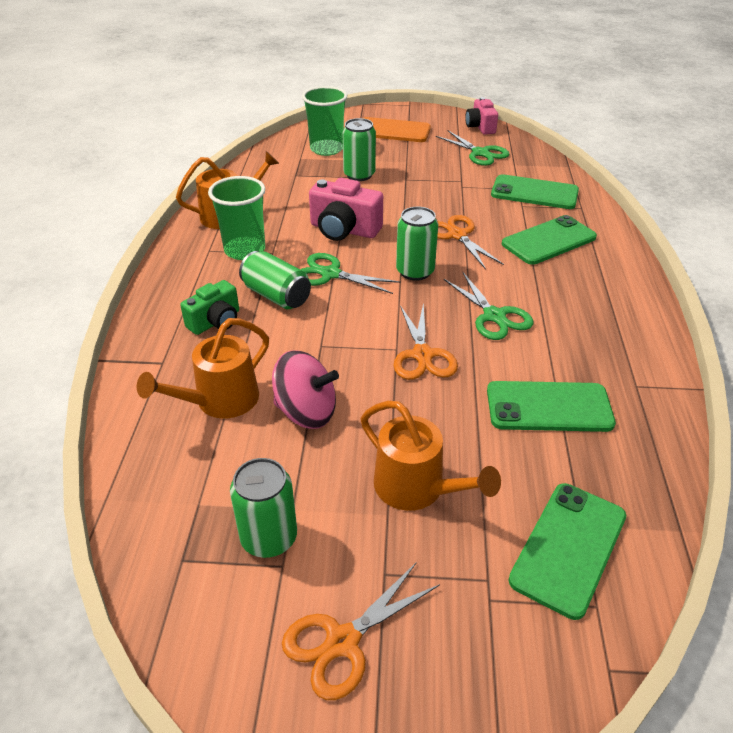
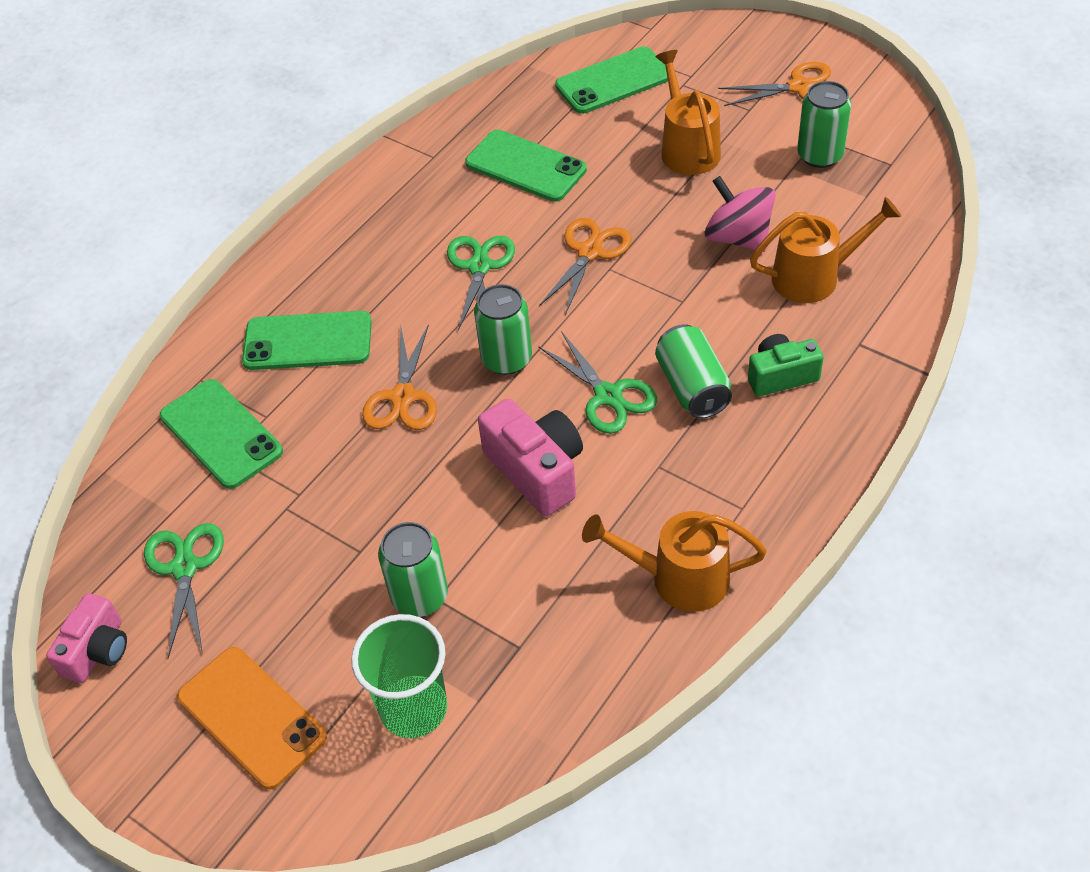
camera: 145 degrees left, 10 degrees up
(245, 250) = (693, 486): green cup -> none

